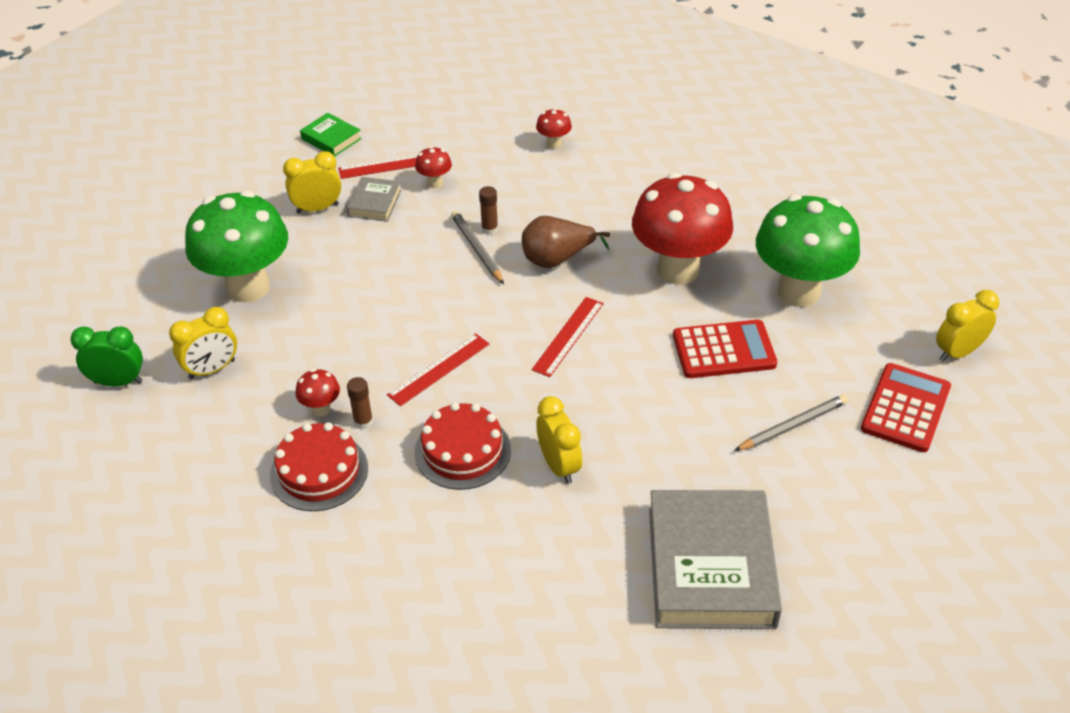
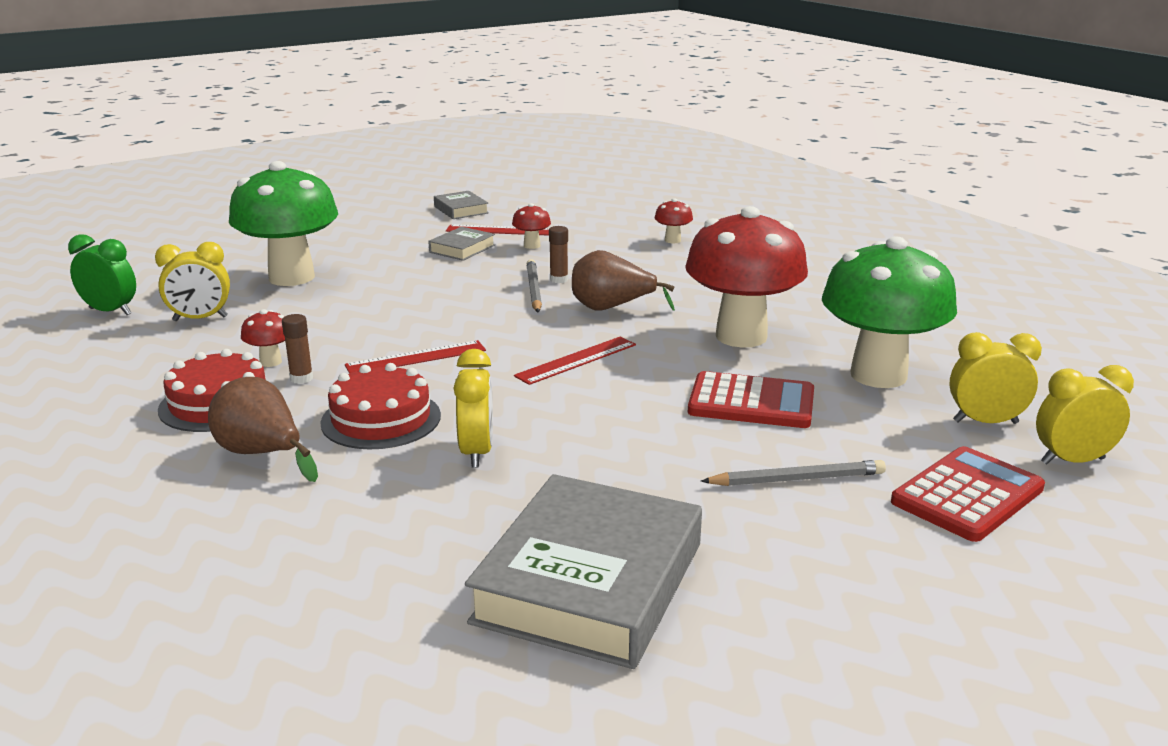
camera: 20 degrees right, 20 degrees down
(317, 208) = (406, 244): yellow clock -> yellow clock (985, 422)
(331, 139) = (461, 210): green book -> grey book
(400, 517) = (262, 454): none -> brown pear

